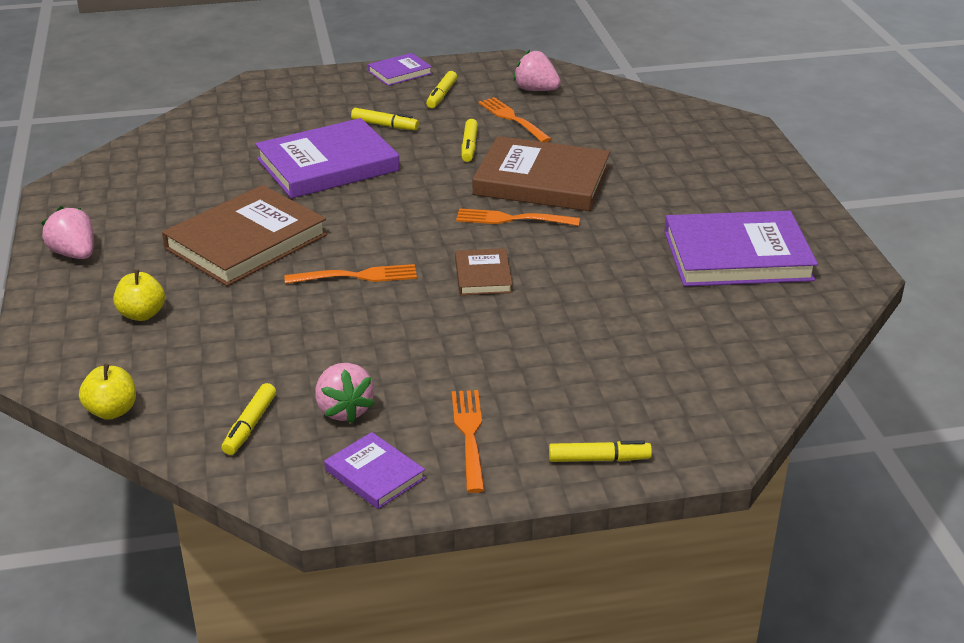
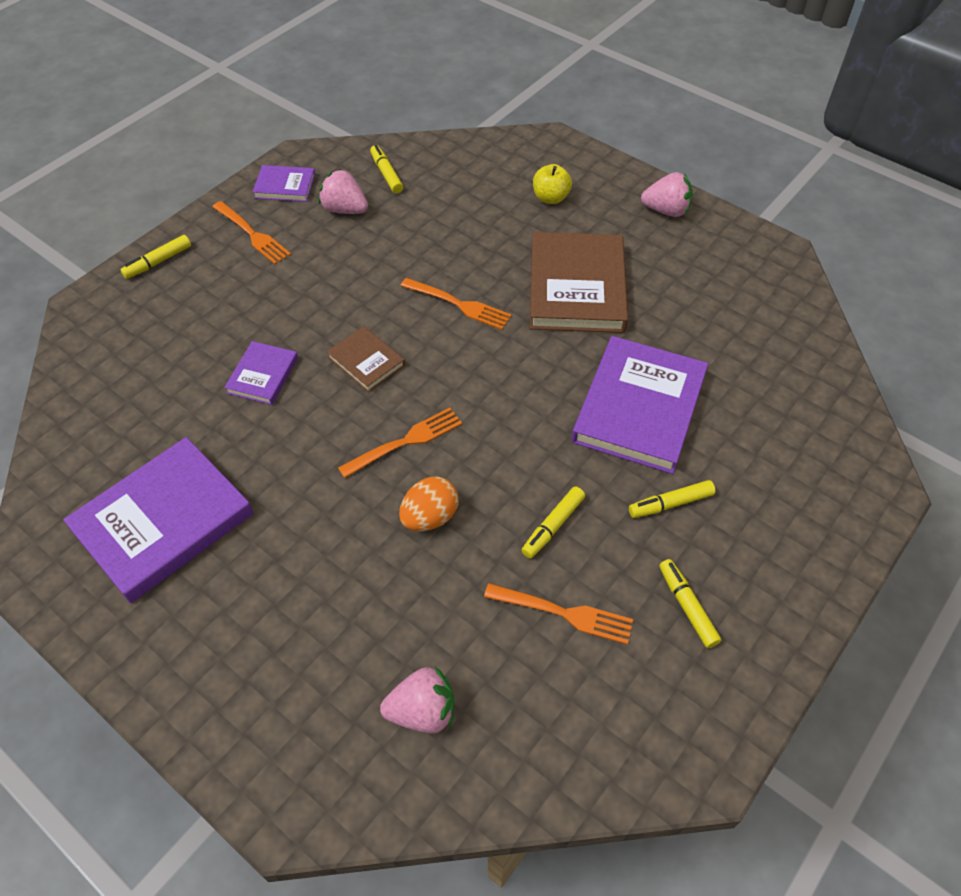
camera: 140 degrees right, 20 degrees up
(112, 411) = (472, 142): yellow apple -> none
(356, 276) = (458, 304): orange fork -> orange fork turned 105 degrees counterclockwise
(400, 72) = (788, 623): purple book -> purple book (263, 375)
(469, 146) = (553, 526): yellow marker -> yellow marker turned 105 degrees counterclockwise
(536, 90) = (603, 705): pink strawberry -> pink strawberry (422, 711)
(542, 181) = (430, 517): brown book -> orange egg

